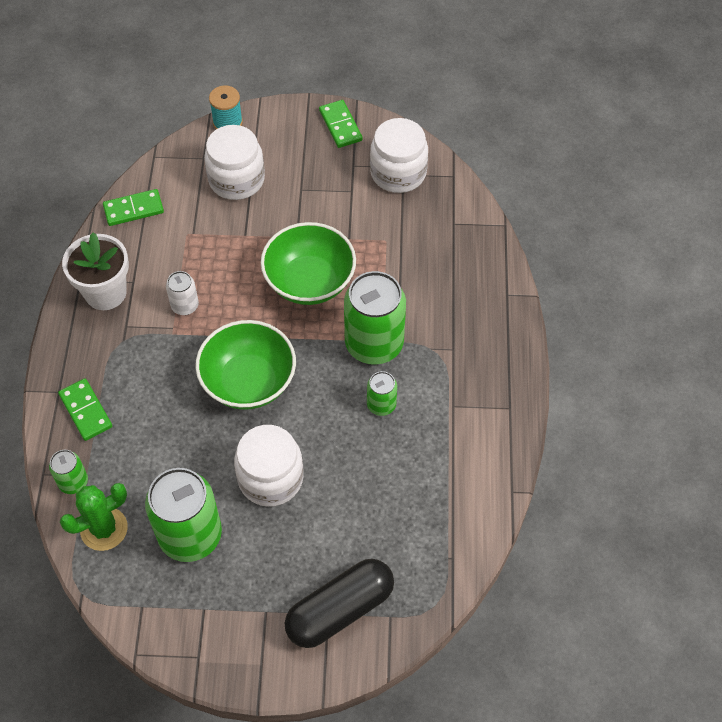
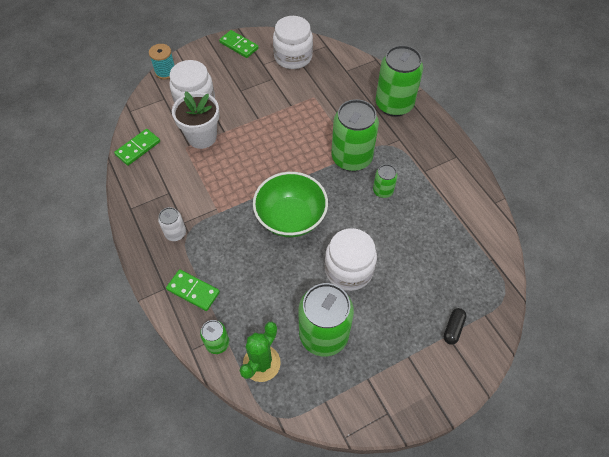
camera: 30 degrees left, 0 degrees up
(105, 293) = (154, 208): white flower pot -> white flower pot (202, 137)
(185, 306) = (215, 191): white can -> white can (175, 233)
(309, 282) = (285, 140): green bowl -> none
(340, 610) = (453, 328): black capsule -> black capsule, size x0.44
(481, 299) = (394, 105): none -> green can

